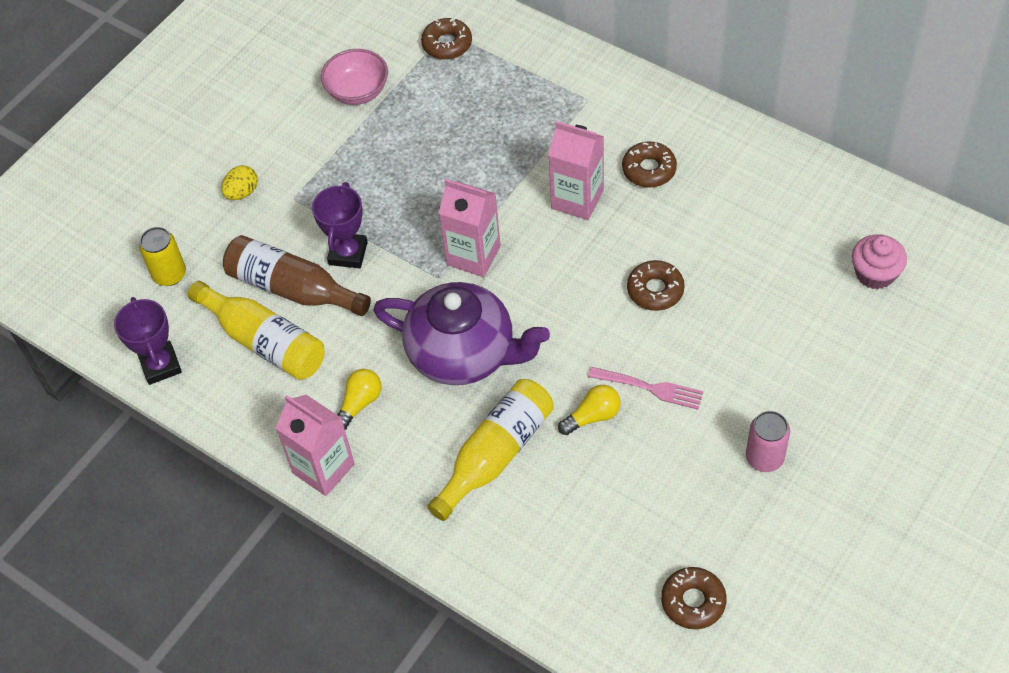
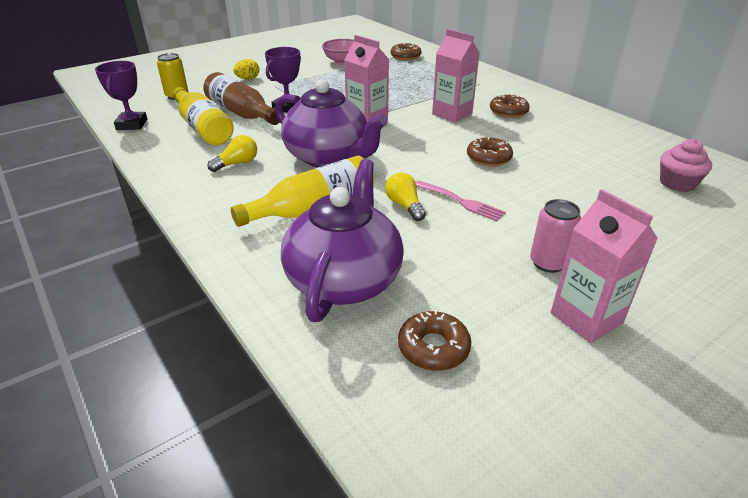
camera: 15 degrees right, 20 degrees down
(323, 468) = (182, 186): pink carton -> pink carton (586, 318)
(580, 549) = (344, 280): none -> purple teapot
(592, 416) = (405, 206): yellow light bulb -> yellow light bulb turned 105 degrees counterclockwise

